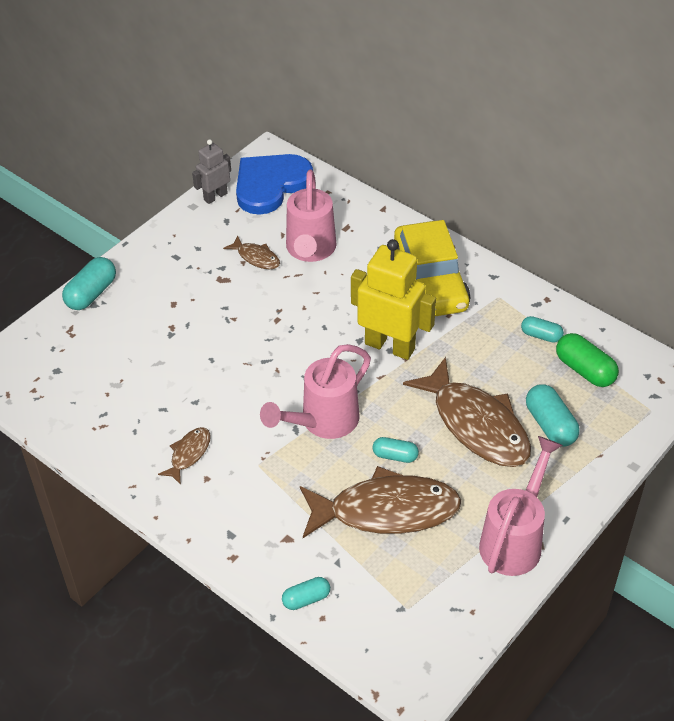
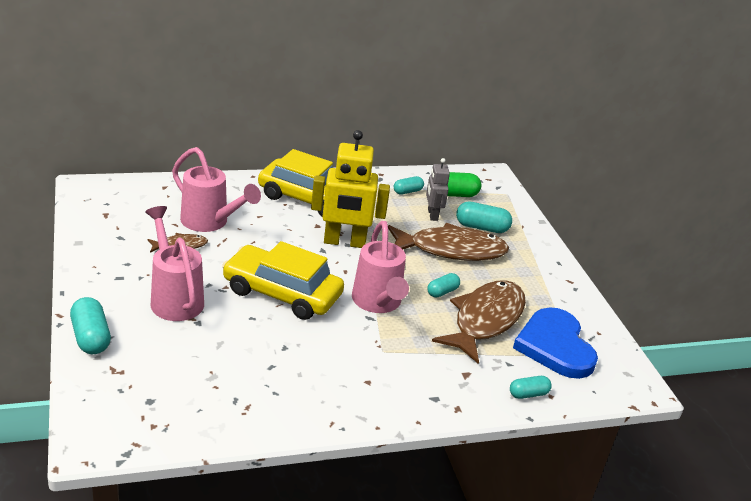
camera: 60 degrees left, 15 degrees down
(189, 454) = (334, 377): brown fish -> none
(215, 196) = (86, 228): grey robot -> grey robot (432, 215)
(264, 355) = (282, 293): none -> yellow car
(270, 185) = (117, 202): blue heart -> blue heart (555, 346)
(306, 599) = (528, 394): turquoise capsule -> turquoise capsule turned 60 degrees clockwise
(390, 346) = (344, 242): yellow robot -> yellow robot turned 150 degrees counterclockwise
(515, 539) = (557, 287): pink watering can -> pink watering can (174, 297)

